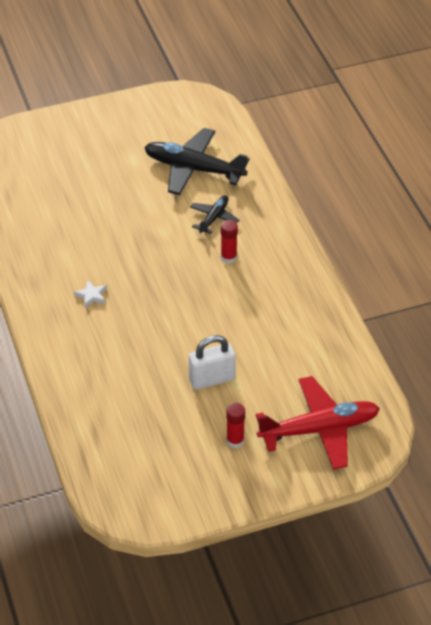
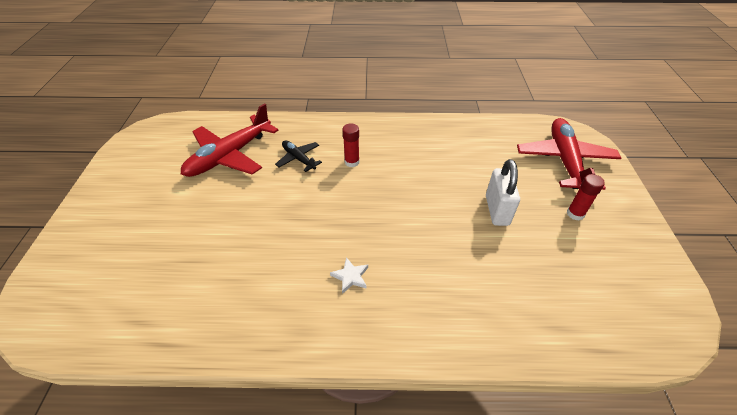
camera: 70 degrees left, 0 degrees up
(193, 169) = (230, 156): black plane -> red plane

